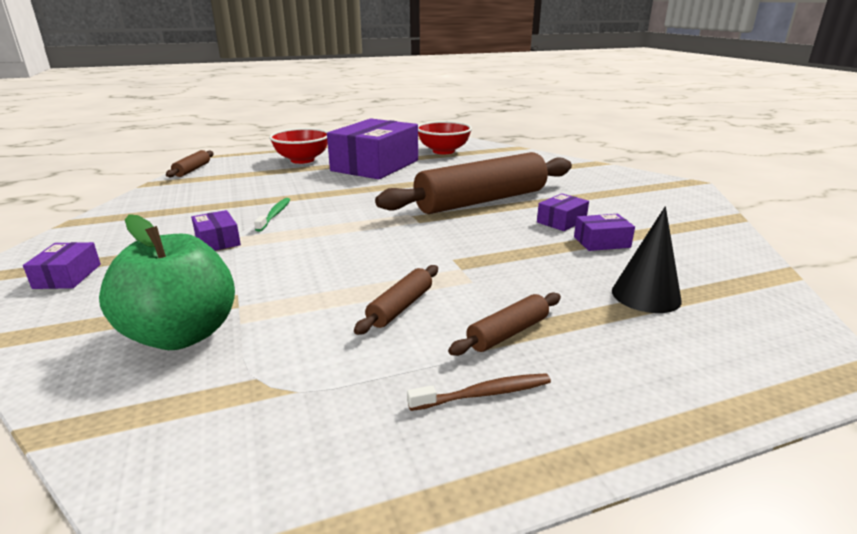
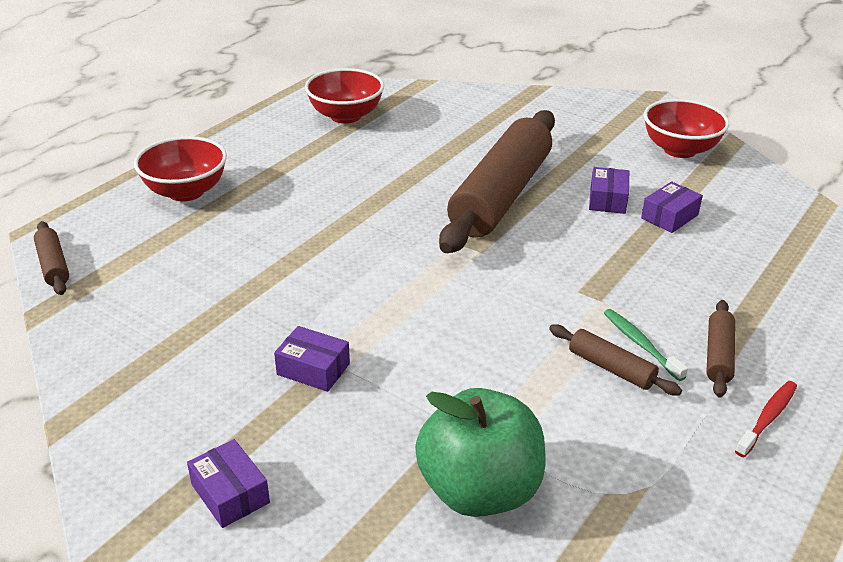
camera: 35 degrees left, 10 degrees up
(274, 215) = (312, 303): green toothbrush -> green toothbrush (640, 344)
(375, 165) = (300, 171): purple box -> none
(400, 307) = (611, 368): brown rolling pin -> brown rolling pin turned 45 degrees counterclockwise
(484, 394) = (767, 418): brown toothbrush -> red toothbrush
(646, 295) = (763, 270): black cone -> none
(672, 211) = (680, 150): none -> red bowl

